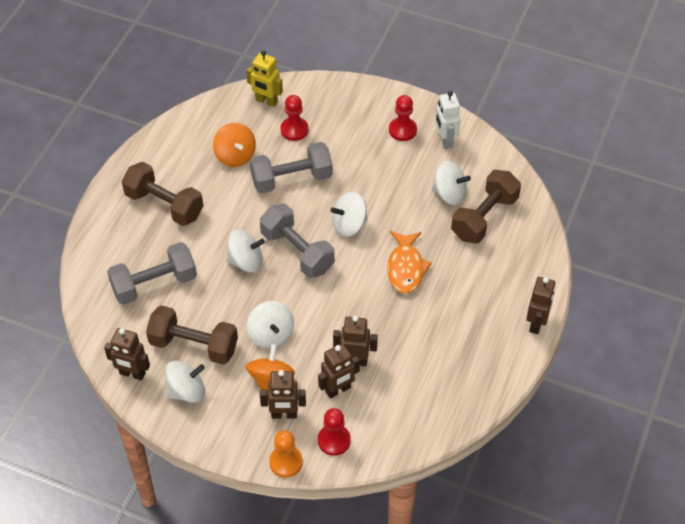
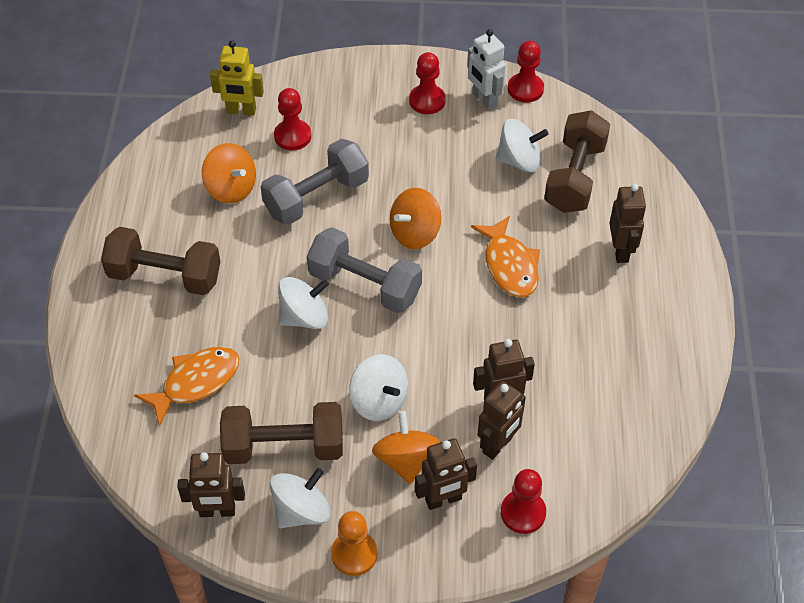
camera: 20 degrees left, 0 degrees up
(154, 284) = (196, 382): grey dumbbell -> orange fish
(286, 462) = (474, 562): orange pawn -> orange pawn (354, 554)
(349, 225) = (415, 233): white spinning top -> orange spinning top
(479, 141) = (525, 89): none -> red pawn
(536, 324) = (698, 286): brown robot -> brown robot (621, 250)

